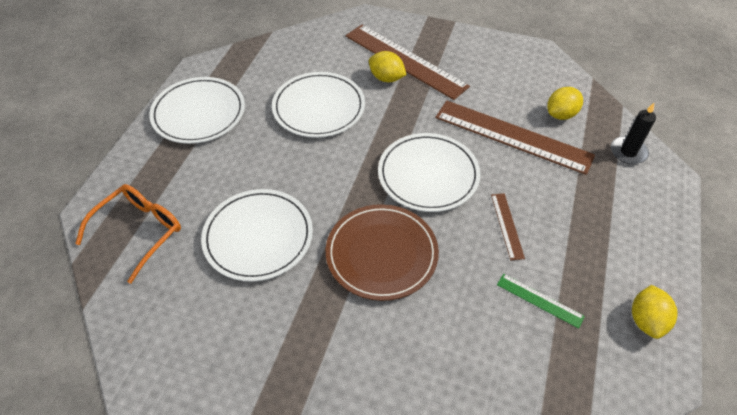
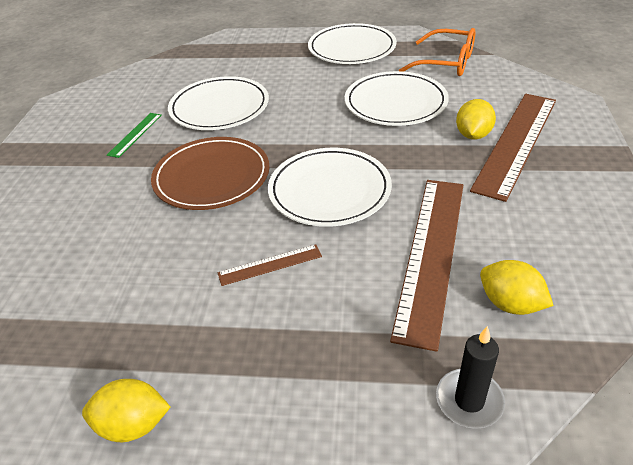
camera: 80 degrees right, 10 degrees down
(140, 231) = (215, 58): orange glasses -> orange glasses (446, 63)
(539, 300) = (162, 305): green ruler -> green ruler (135, 134)

